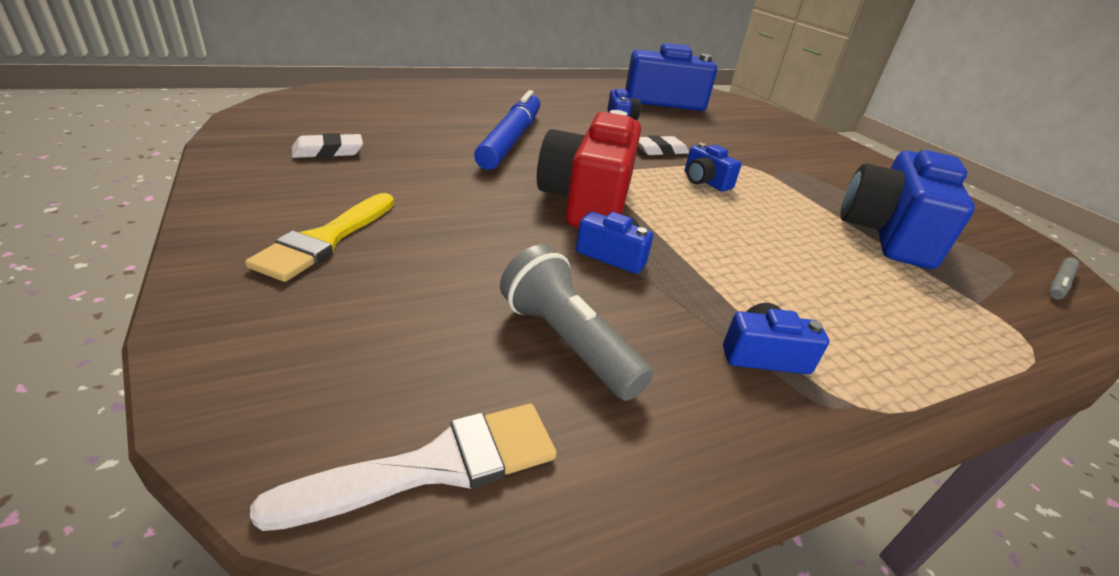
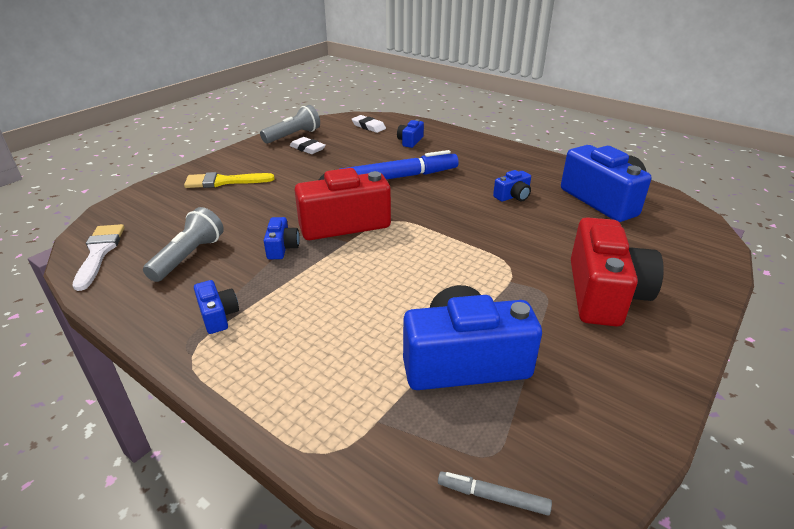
camera: 65 degrees right, 0 degrees up
(259, 145) = (293, 136): none -> grey flashlight
(435, 465) = (99, 252): white brush -> white brush turned 135 degrees counterclockwise
(660, 150) = (474, 225): white eraser -> white eraser (368, 126)
(705, 181) = (441, 255): blue camera -> blue camera (410, 141)
(803, 154) = (604, 293): none -> red camera

